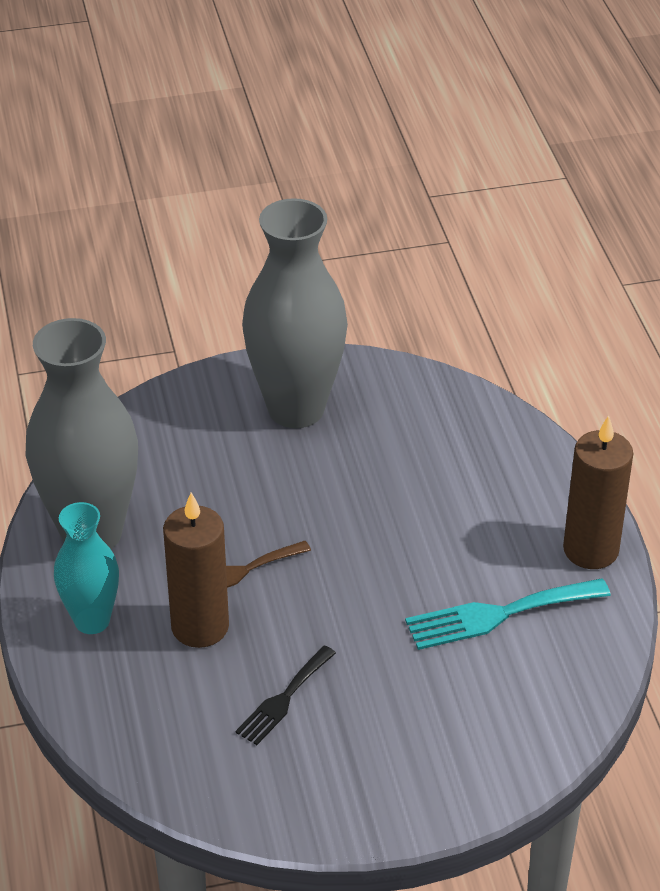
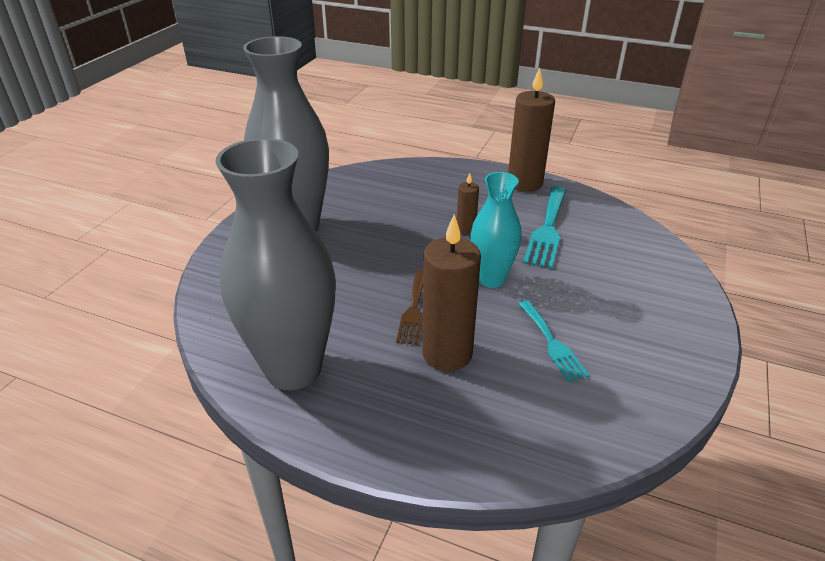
camera: 55 degrees left, 5 degrees down
(92, 621) = (385, 411): turquoise vase -> turquoise vase (491, 279)
(284, 699) = (552, 343): black fork -> turquoise fork
(426, 544) = (466, 230): none -> brown candle

